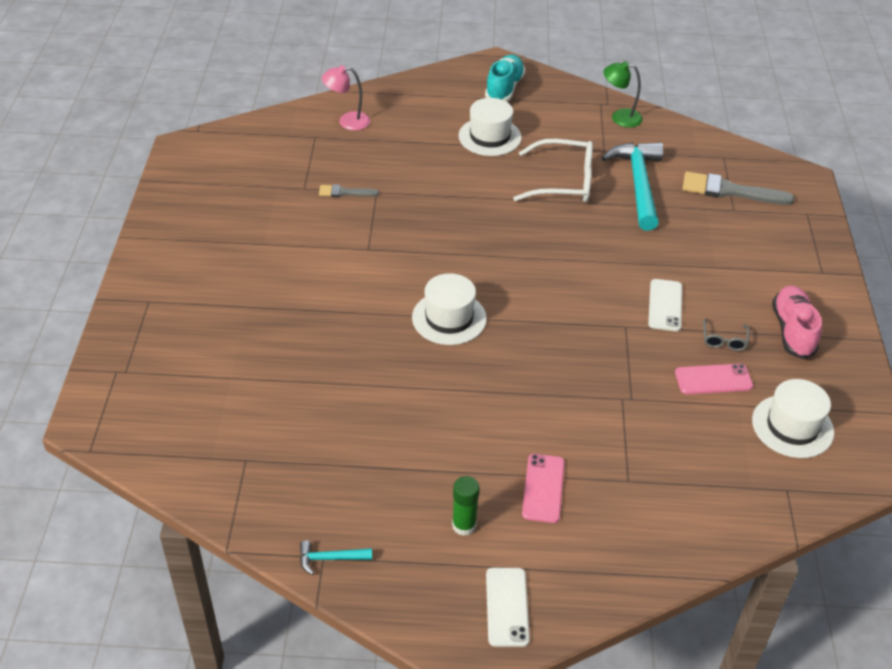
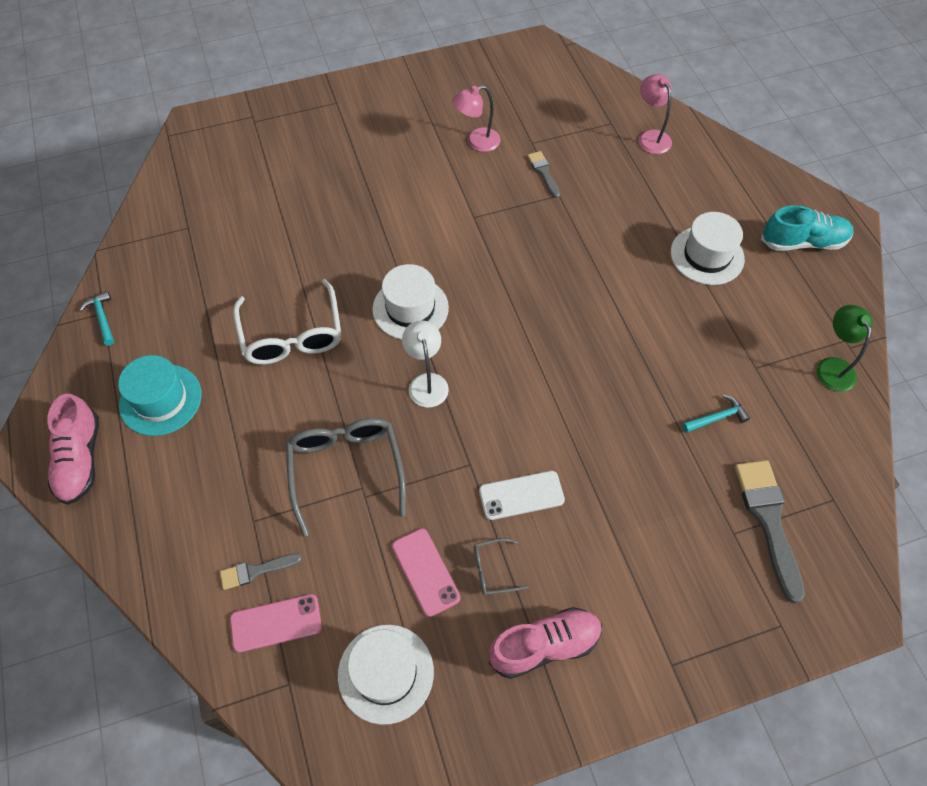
camera: 70 degrees right, 15 degrees up
(278, 221) = (476, 142): none -> pink lamp
(464, 525) = (160, 399): green glue stick -> turquoise hat
(507, 607) = (80, 459): white phone -> pink shoe
(534, 329) = (426, 382): none -> white lamp
(543, 488) = (221, 449): pink phone -> pink phone (276, 623)
(564, 182) = (673, 344): white glasses -> white glasses (292, 335)
(600, 404) = (346, 469): none -> grey glasses
(638, 184) = (717, 417): turquoise hammer -> turquoise hammer, size x0.43
(678, 489) = (256, 571): none -> grey brush

